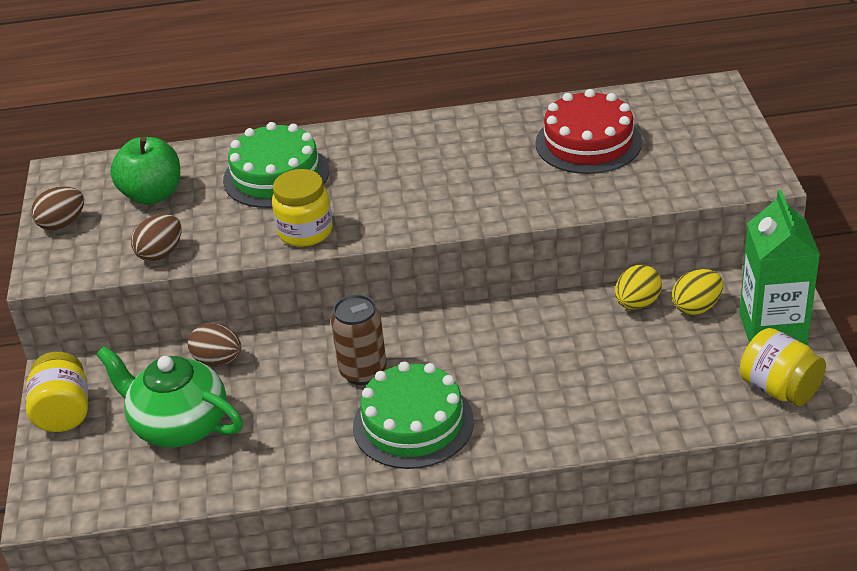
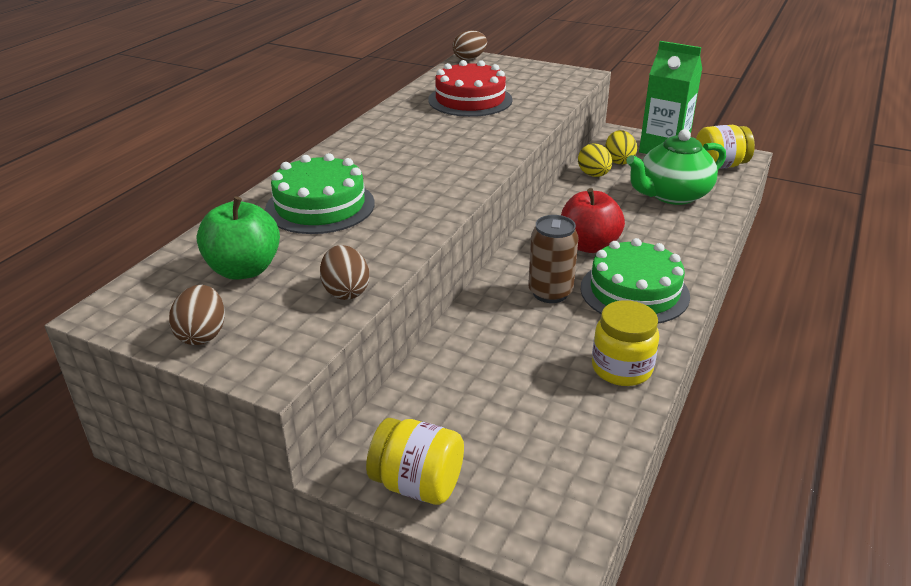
camera: 60 degrees left, 5 degrees down
(179, 425) = (518, 410): green teapot -> green teapot (672, 195)
(218, 360) = (452, 358): brown egg -> brown egg (469, 59)
(305, 232) = (420, 216): yellow jar -> yellow jar (621, 368)
(474, 361) = (588, 245): none -> red apple

